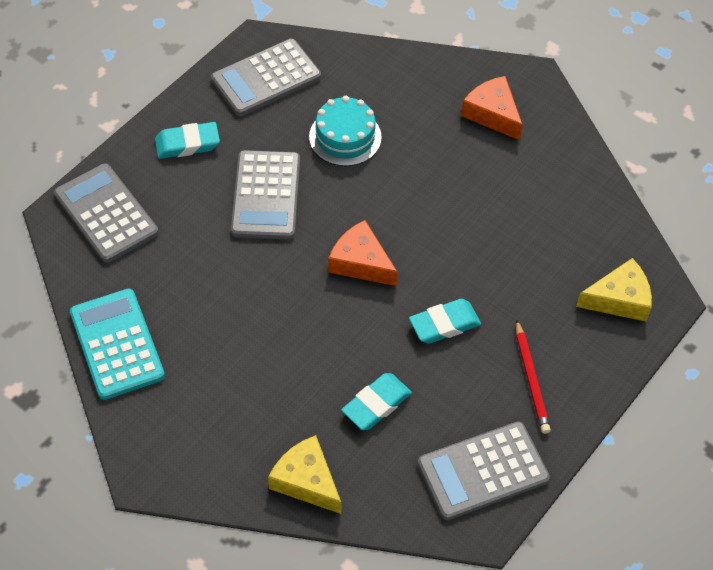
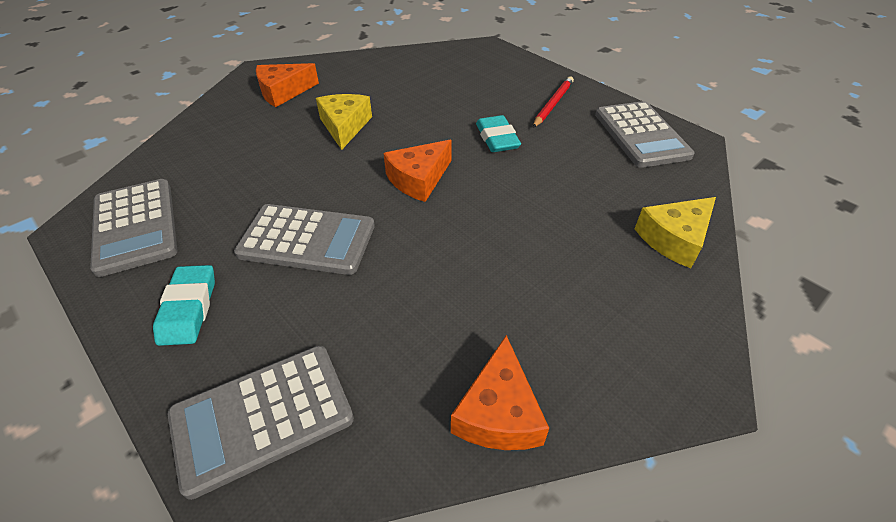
camera: 80 degrees left, 10 degrees down
(117, 344) = (498, 412): turquoise calculator -> orange cheese
(345, 137) = (258, 175): turquoise cake -> none
(376, 404) = (581, 185): turquoise eraser -> none
(531, 379) = (553, 104): red pencil -> red pencil turned 60 degrees counterclockwise
(619, 299) = (484, 62): yellow cheese -> yellow cheese (344, 126)

